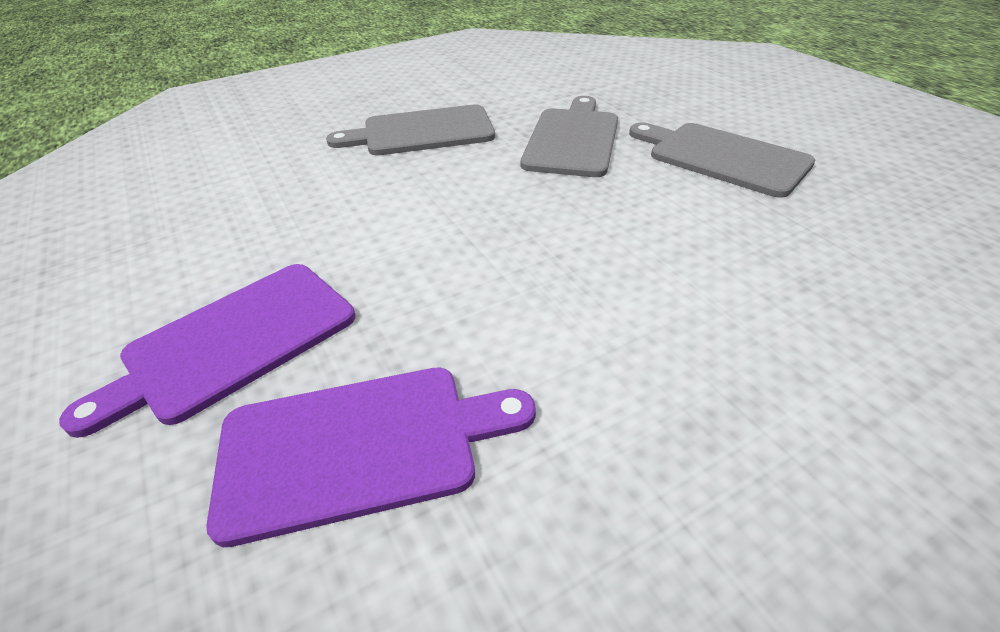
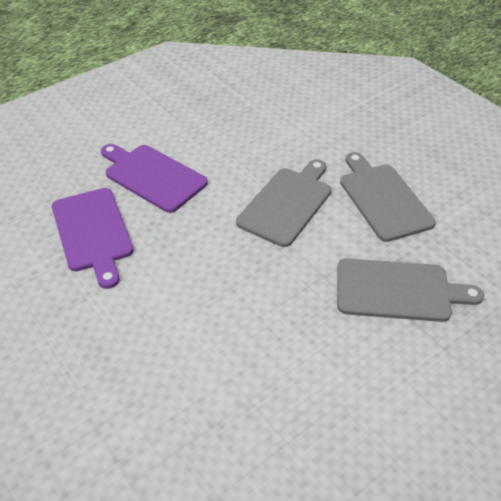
camera: 80 degrees right, 5 degrees up
(722, 157) = (394, 398): grey cutting board -> grey cutting board (287, 203)

